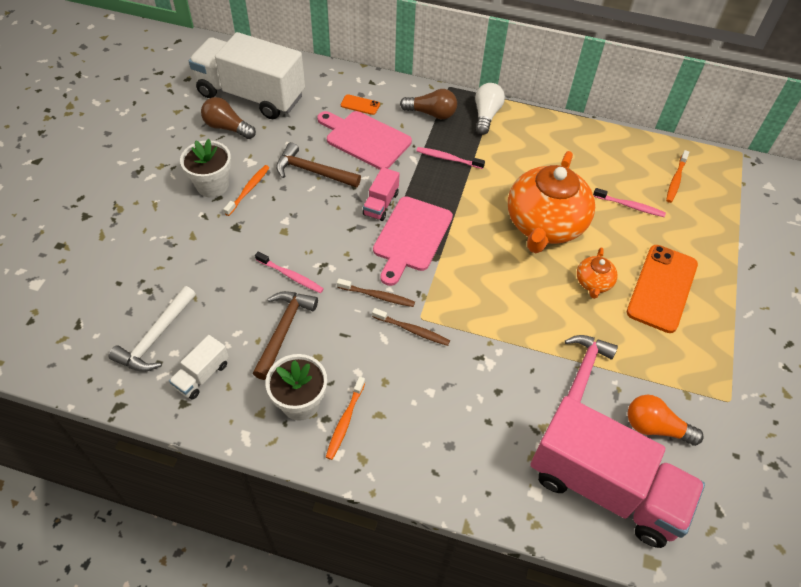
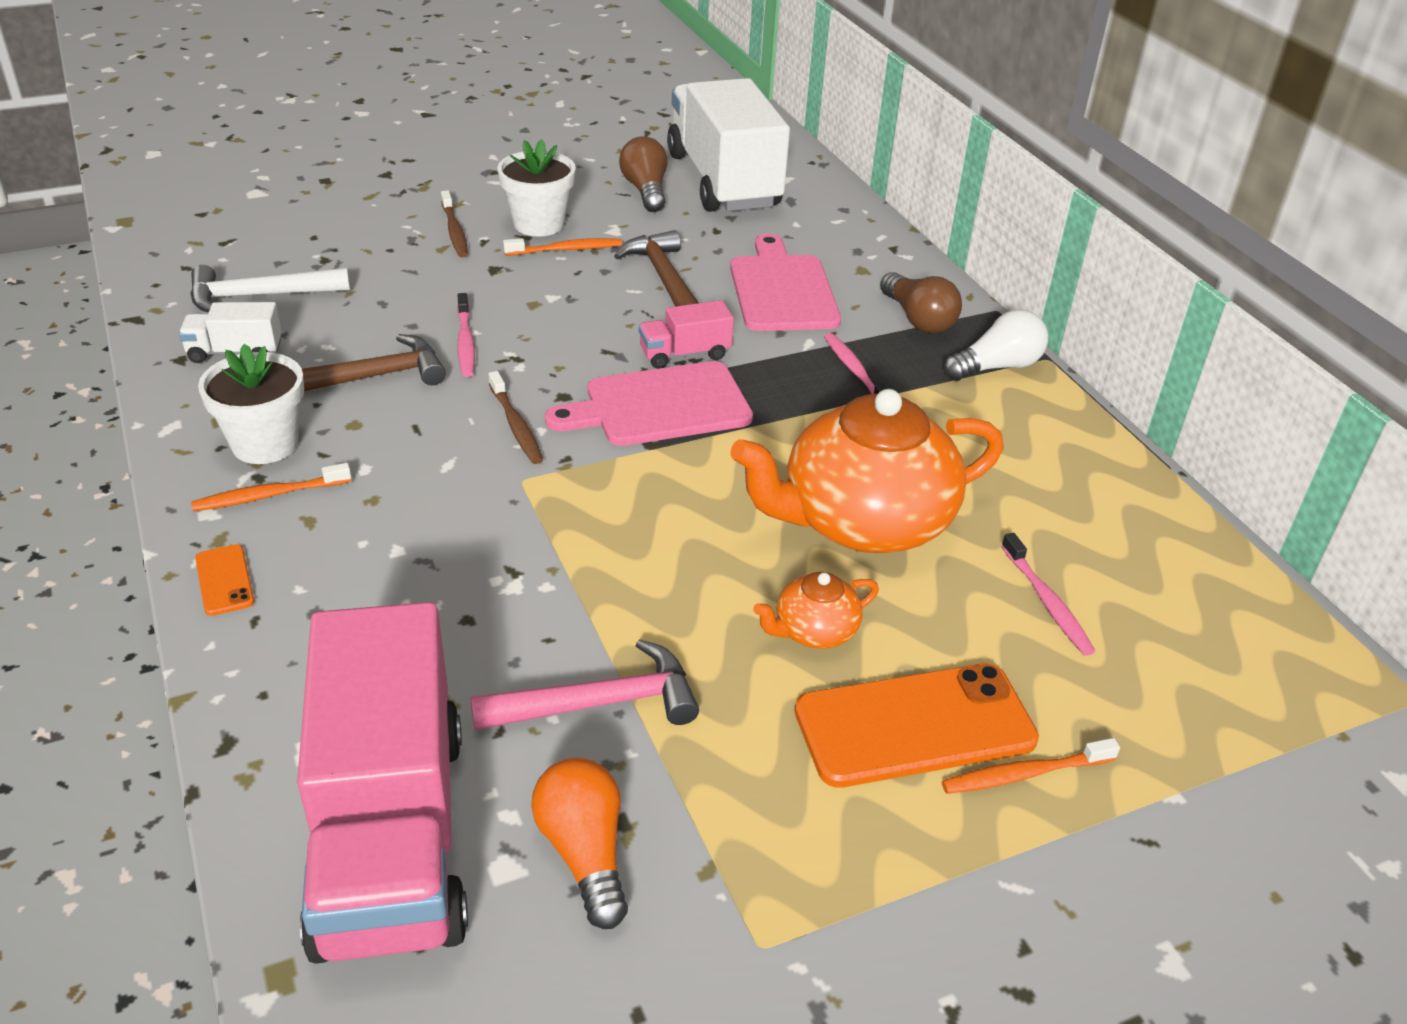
camera: 50 degrees right, 15 degrees down
(360, 105) = (837, 258): orange phone -> orange phone (224, 580)
(412, 330) = (490, 483): brown toothbrush -> brown toothbrush (454, 231)
(675, 180) = (1198, 634): orange toothbrush -> orange toothbrush (1024, 774)

